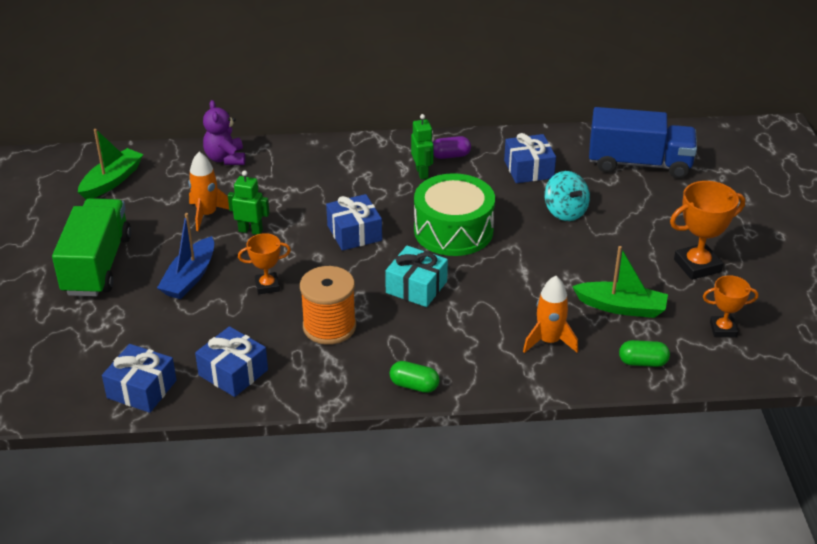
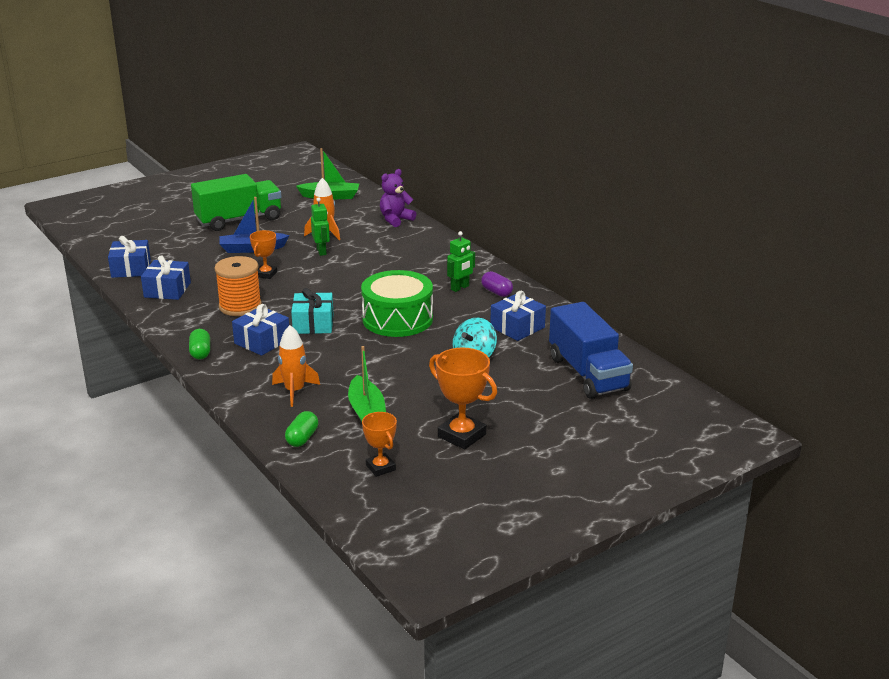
camera: 60 degrees right, 10 degrees down
(267, 286) = (266, 274): orange trophy -> orange trophy turned 60 degrees clockwise
(354, 233) = (355, 285): blue gift -> blue gift (262, 341)
(642, 362) = (302, 438): green capsule -> green capsule turned 45 degrees clockwise

